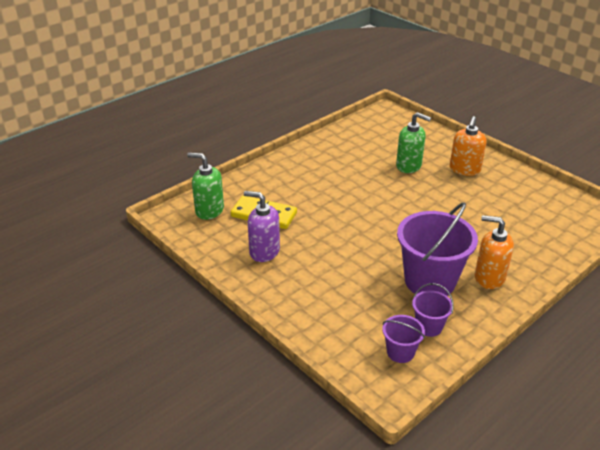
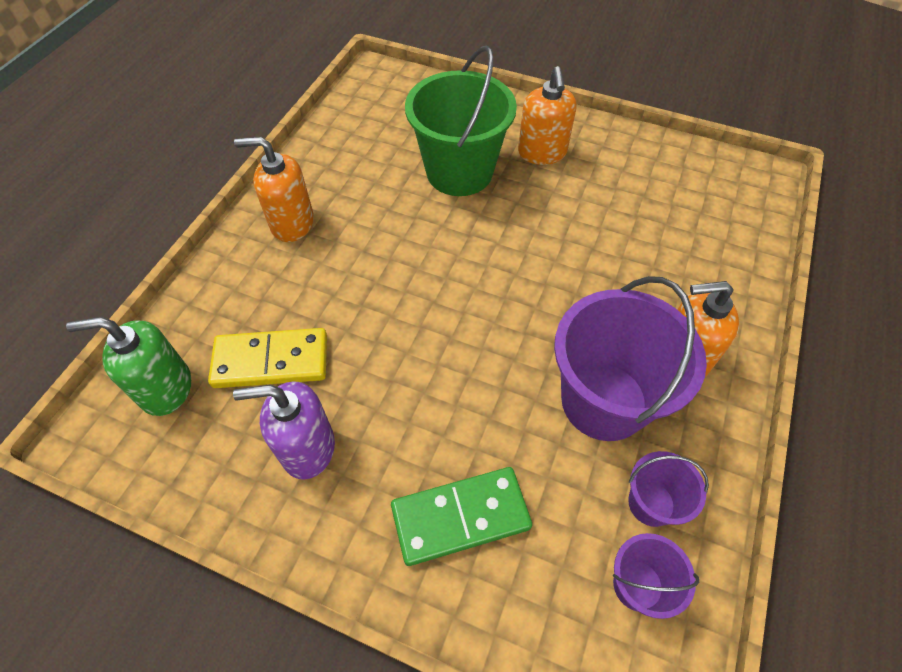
camera: 25 degrees left, 20 degrees up
(303, 164) = (292, 223): none -> orange soap dispenser
(324, 299) = (460, 516): none -> green domino
(409, 166) = (459, 172): green soap dispenser -> green bucket

